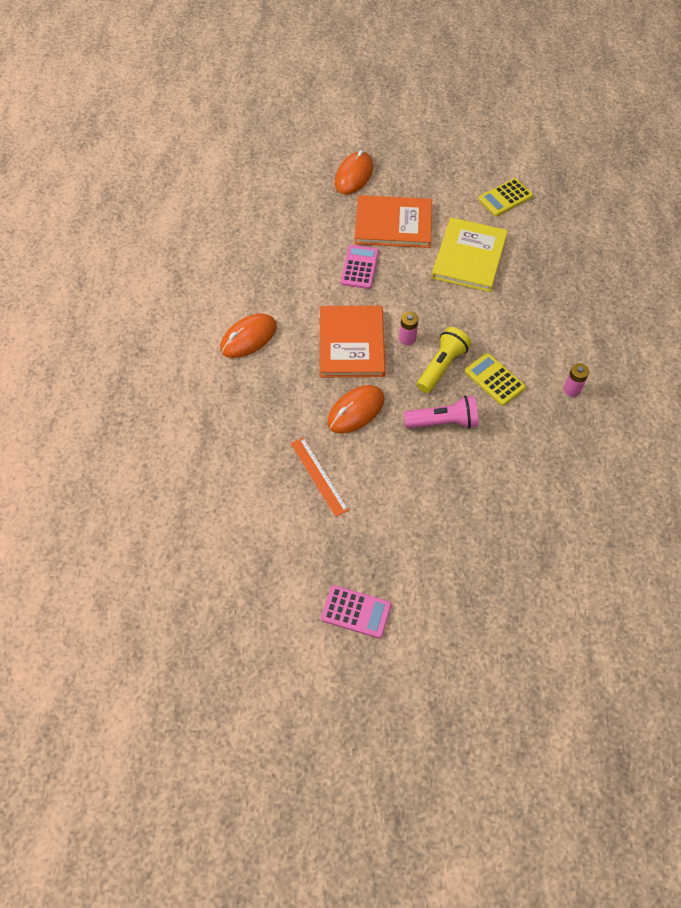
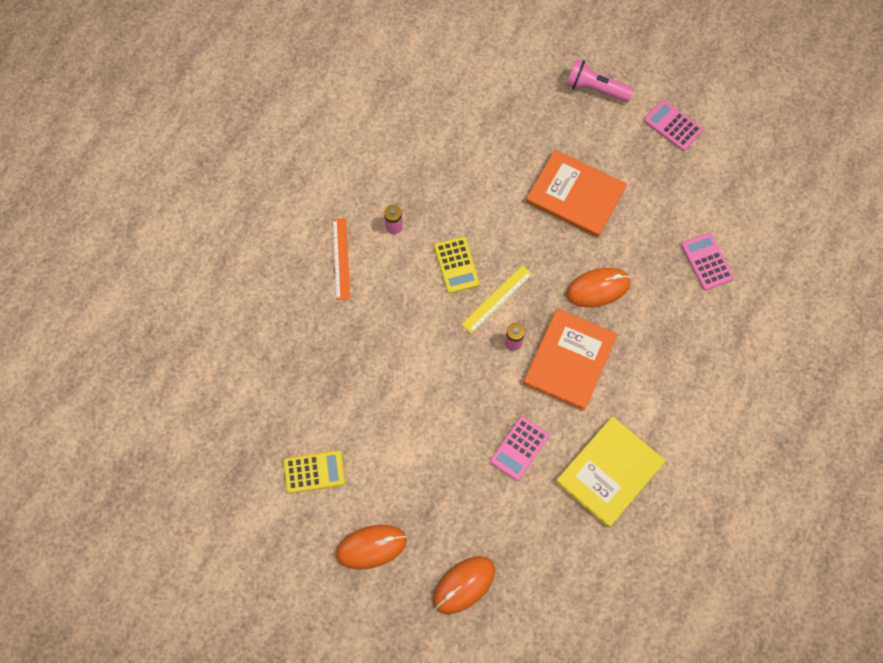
camera: 155 degrees left, 10 degrees up
(248, 338) = (668, 410): orange mouse -> orange mouse (371, 547)
(262, 477) = (707, 261): none -> pink calculator
(319, 476) = (657, 242): orange ruler -> orange ruler (341, 258)
(393, 224) = (455, 491): orange book -> orange book (575, 195)
(441, 366) = (497, 299): yellow flashlight -> yellow ruler
(443, 422) = (525, 245): pink flashlight -> pink flashlight (595, 89)
(469, 257) = (399, 411): yellow book -> yellow book (610, 472)

